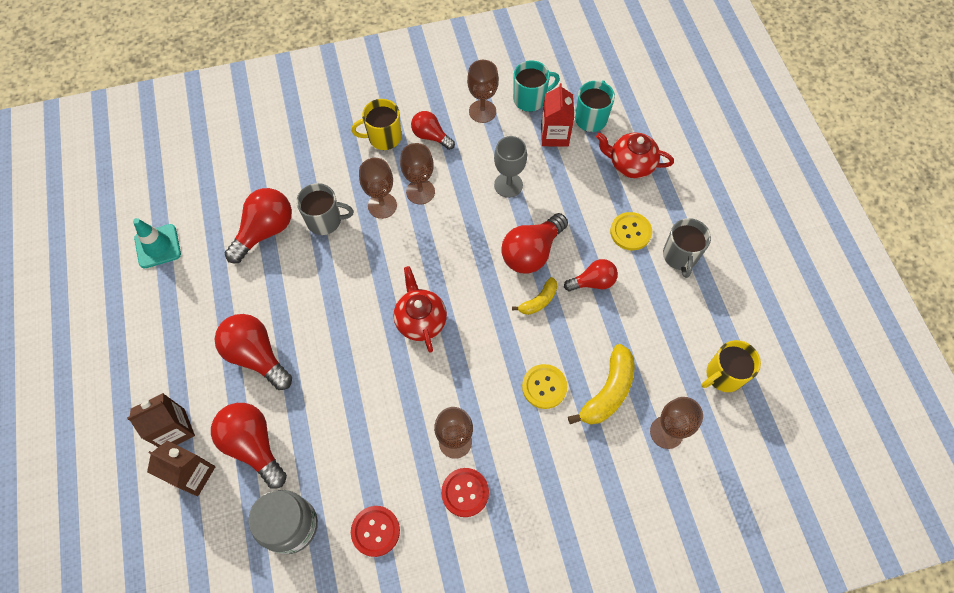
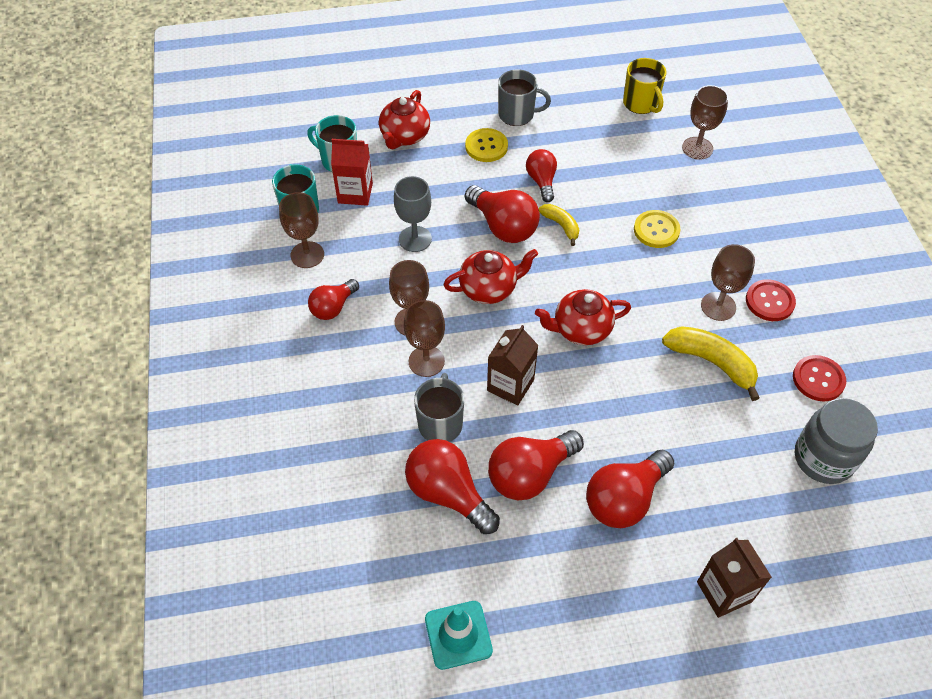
camera: 85 degrees left, 10 degrees down
(193, 474) = (778, 565): brown carton -> brown carton (510, 385)
(253, 445) = (737, 499): red light bulb -> red light bulb (530, 474)
(383, 137) = (325, 357): yellow mug -> none
(459, 245) = (489, 288): none -> red teapot
(608, 391) = (659, 183): yellow banana -> yellow banana (711, 362)

